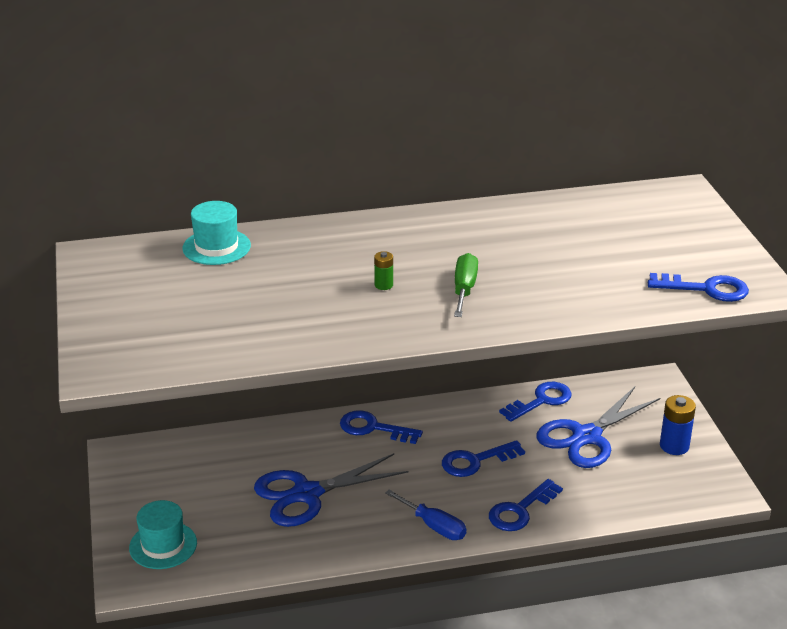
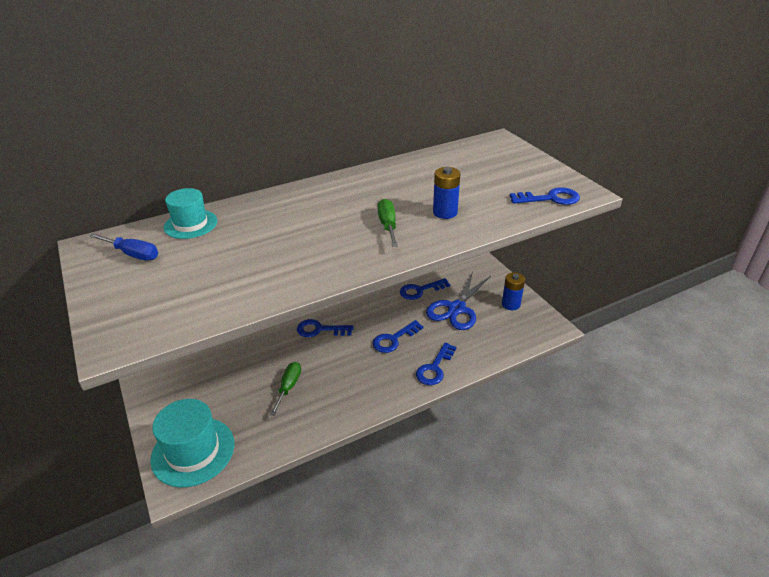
camera: 15 degrees left, 5 degrees up
(163, 545) = (193, 451): turquoise hat -> turquoise hat, size x1.62
(307, 494) = (288, 387): blue scissors -> green screwdriver
(383, 285) = (328, 232): green battery -> none
(434, 526) = (382, 392): blue screwdriver -> blue screwdriver (133, 254)
(541, 401) = (420, 290): blue key -> blue key turned 150 degrees counterclockwise
(548, 284) = (445, 212): none -> blue battery

